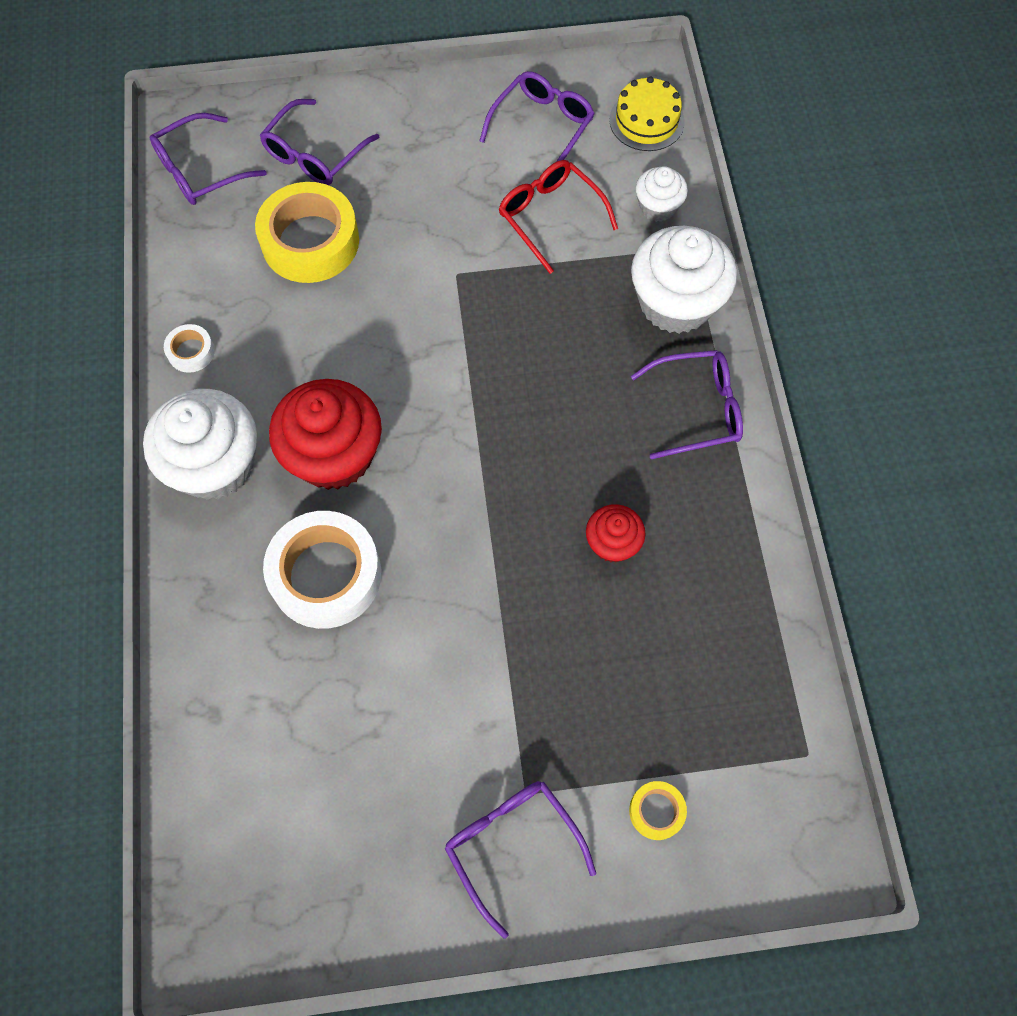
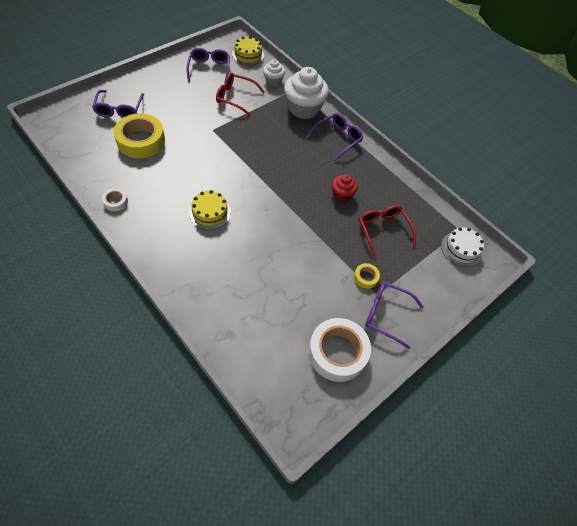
camera: 40 degrees left, 10 degrees down
(199, 171) = (69, 133): purple glasses -> none
(215, 464) = (159, 239): white cupcake -> none
(326, 575) = (239, 257): white tape -> white tape (337, 352)
(334, 455) = (210, 213): red cupcake -> yellow cake
(639, 666) = (383, 230): none -> red glasses
(656, 811) = (426, 275): yellow tape -> yellow tape (365, 277)
(777, 799) = (461, 249): none -> white cake

